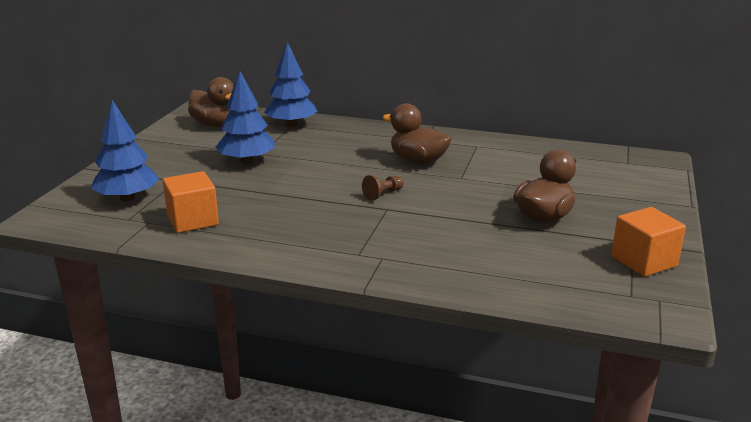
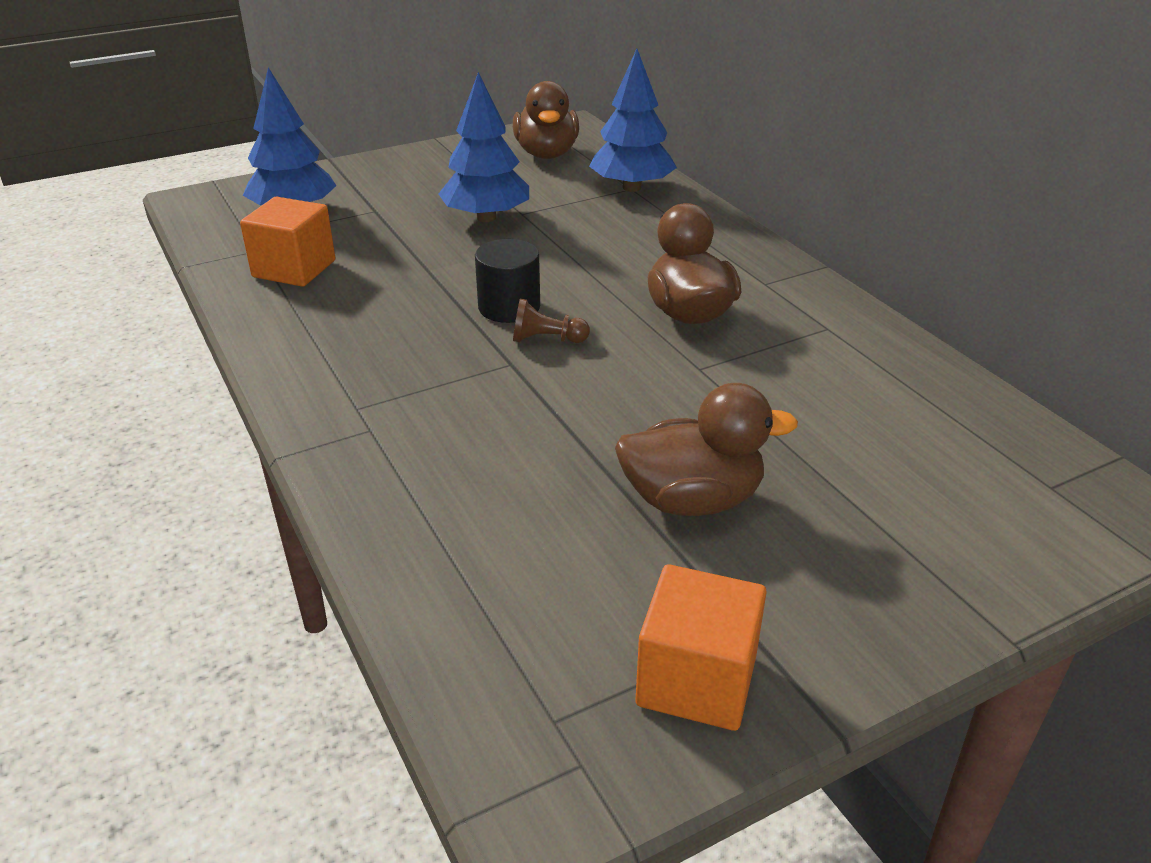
camera: 45 degrees right, 10 degrees up
(340, 190) = (509, 307): none -> black cylinder

